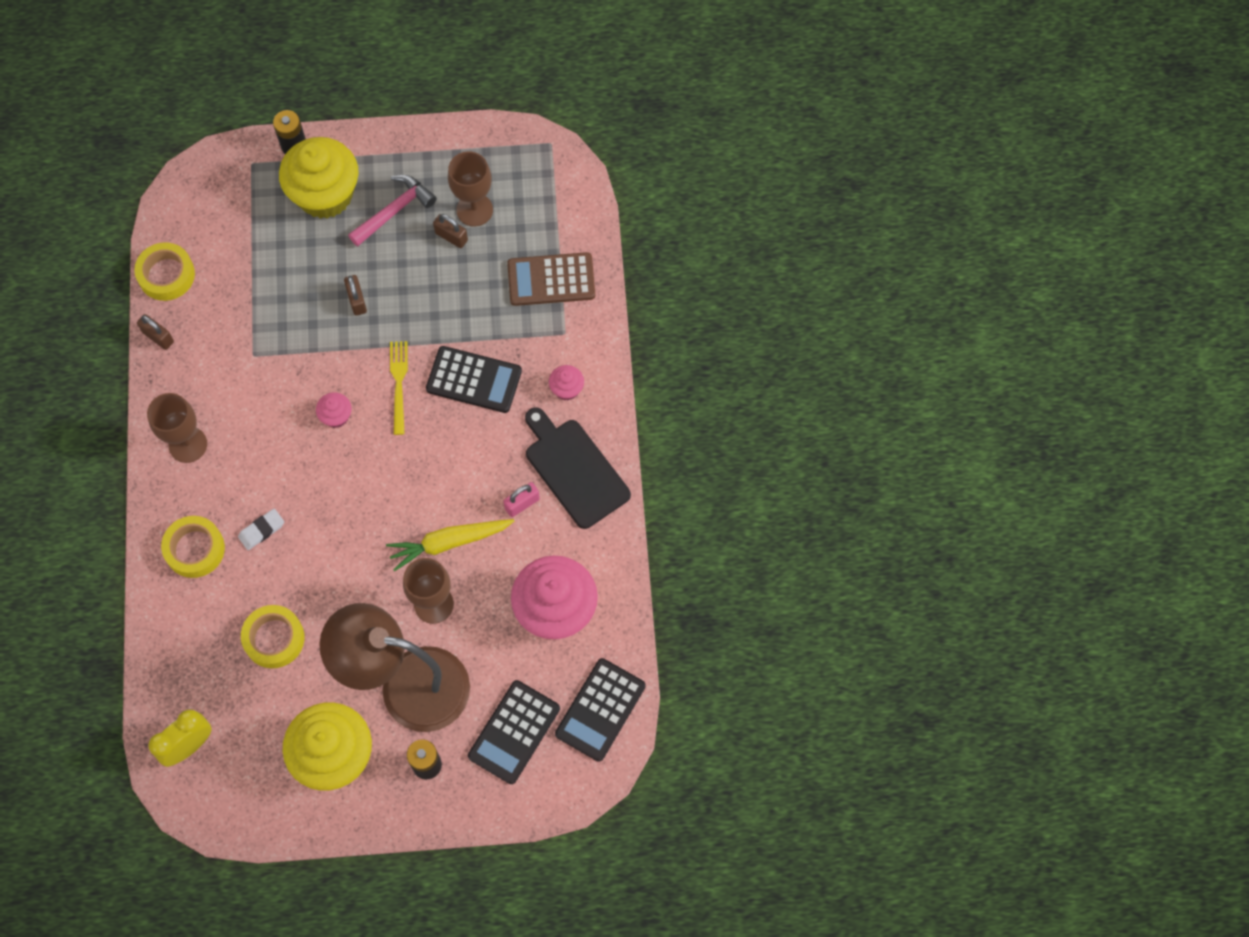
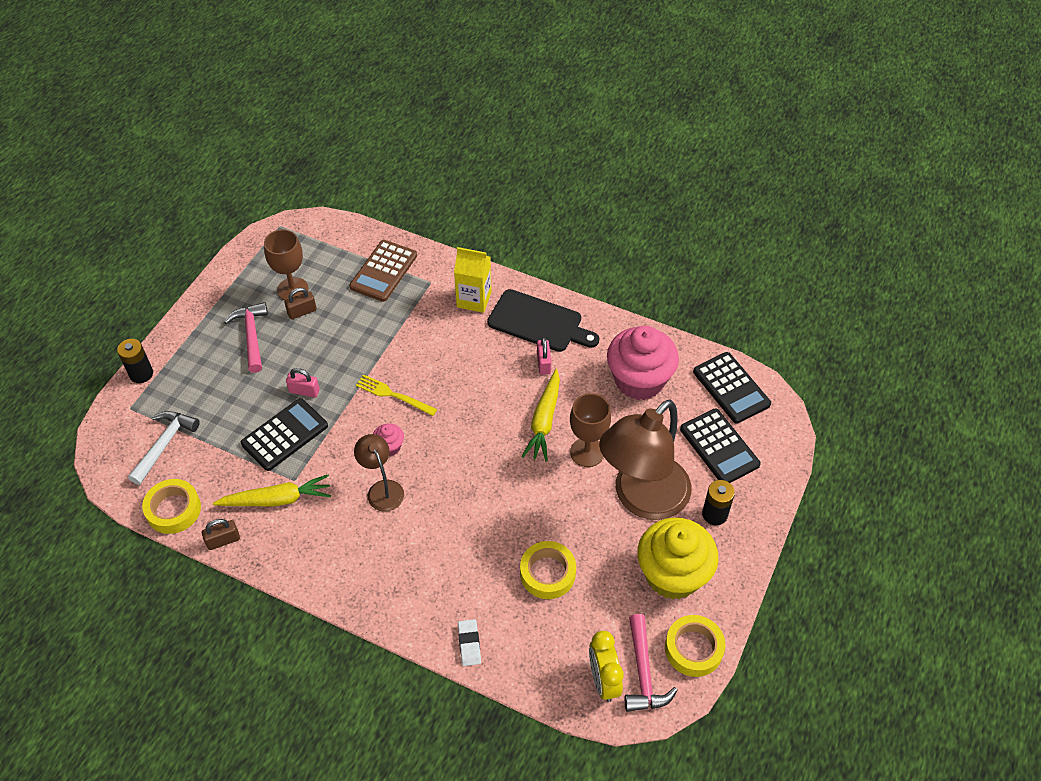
camera: 60 degrees left, 15 degrees down
(188, 444) = (335, 561): brown goblet -> none
(195, 549) = (431, 597): yellow tape -> yellow tape (693, 649)
(215, 778) = (643, 672): none -> pink hammer
(224, 354) = (277, 499): none -> yellow carrot
(229, 220) = (164, 444): none -> white hammer
(261, 530) = (448, 541): white eraser -> white eraser (469, 644)
(285, 438) = (382, 489): none -> brown lamp
(325, 194) = (200, 372): yellow cupcake -> none
(357, 300) = (304, 391): brown padlock -> pink padlock
(474, 380) = (426, 349): black calculator -> black calculator (284, 435)
(567, 389) = (474, 299): pink cupcake -> yellow carton
(574, 470) = (538, 322): black cutting board -> black cutting board turned 150 degrees counterclockwise

